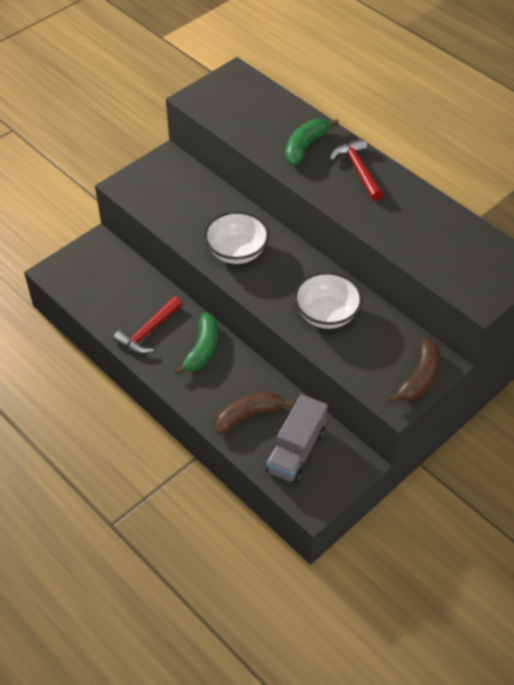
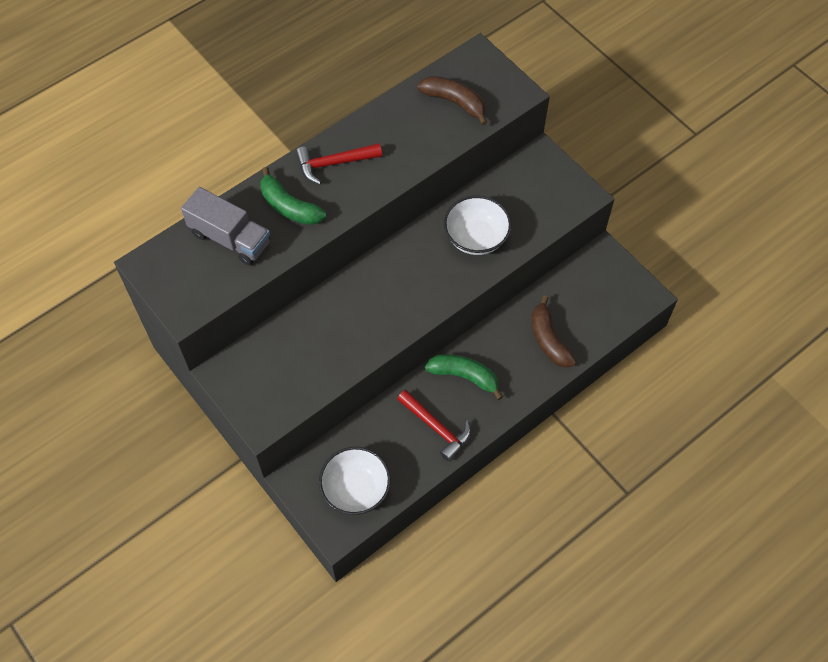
camera: 85 degrees left, 10 degrees up
(236, 252) = (383, 310): white bowl -> white bowl (356, 489)
(296, 451) = (590, 303): grey truck -> grey truck (230, 238)
(419, 378) = (556, 174): brown banana -> brown banana (455, 102)

